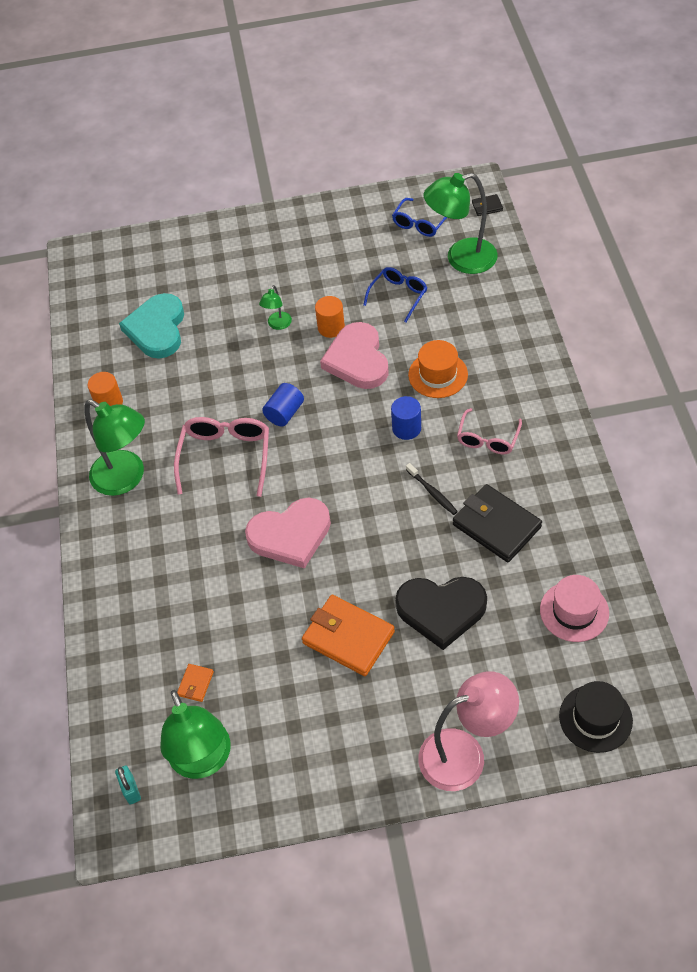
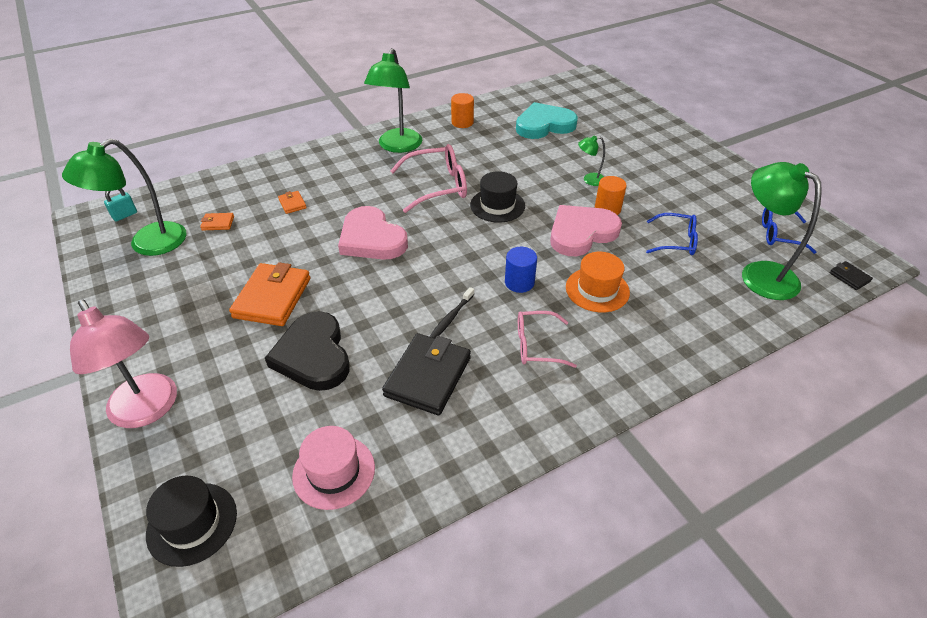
camera: 65 degrees right, 10 degrees down
(192, 602) = (292, 204): none -> orange wallet
(284, 413) = (497, 205): blue cylinder -> black hat

